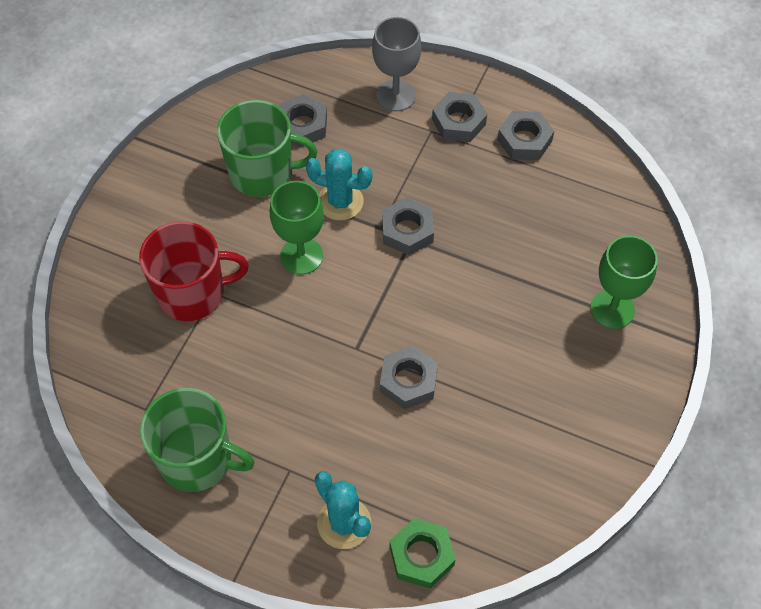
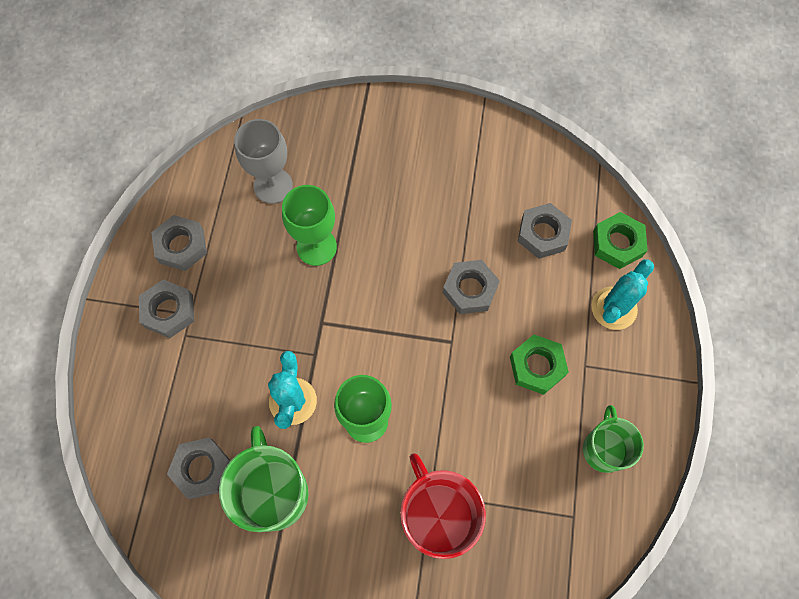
camera: 105 degrees left, 10 degrees up
(198, 459) = (604, 449): green mug -> green mug, size x0.65
(304, 422) = (537, 366): none -> green nut
(395, 96) = (144, 382): grey goblet -> grey goblet (273, 186)
(407, 231) = (312, 328): grey nut -> grey nut (543, 234)
(612, 309) = (352, 145): green goblet -> green goblet (316, 247)

